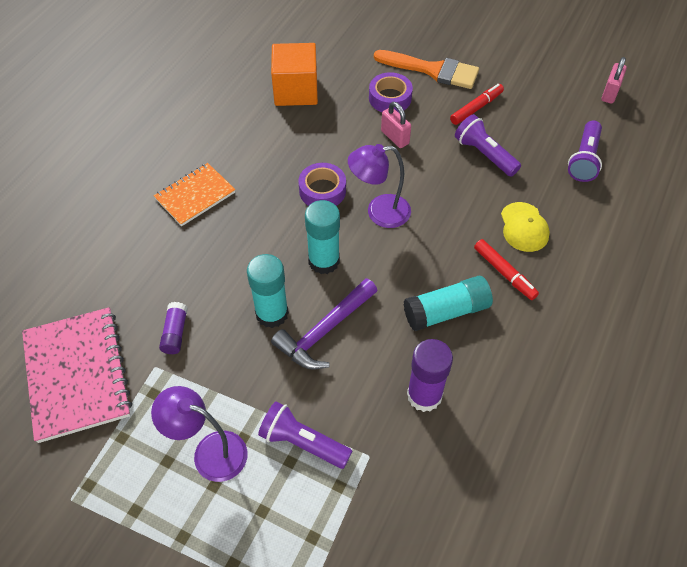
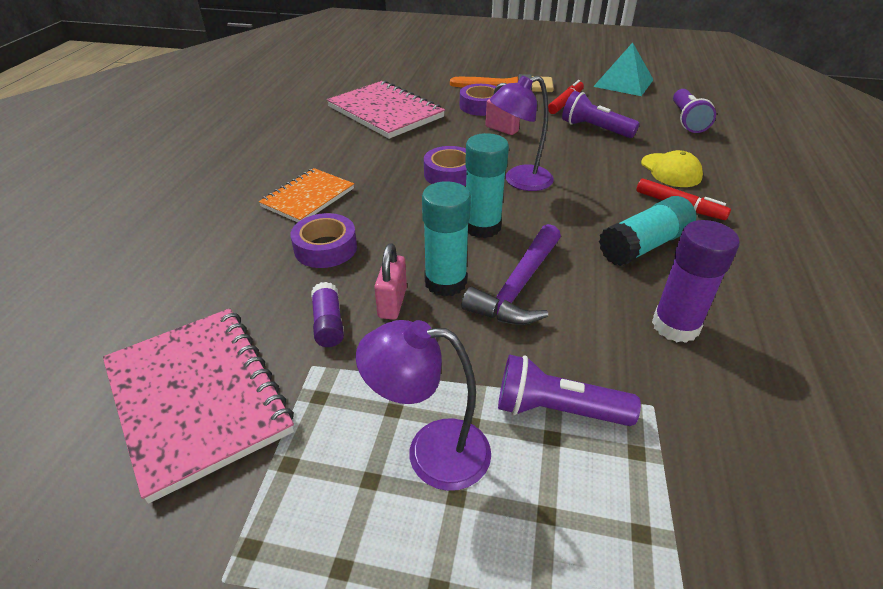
camera: 15 degrees left, 15 degrees down
(193, 257) = (325, 248): none -> purple tape
(296, 91) = (385, 112): orange cube -> pink notebook
(554, 86) = (623, 83): none -> turquoise pyramid
(609, 93) = (673, 81): pink padlock -> pink padlock (392, 303)

